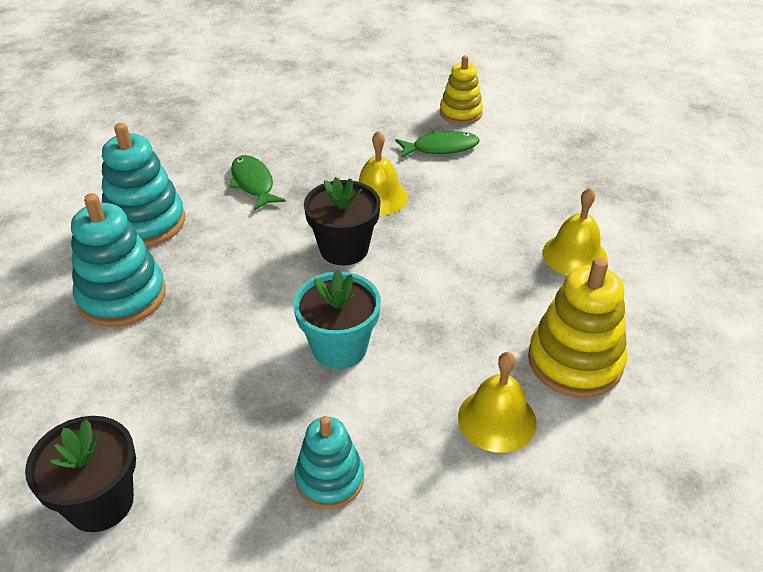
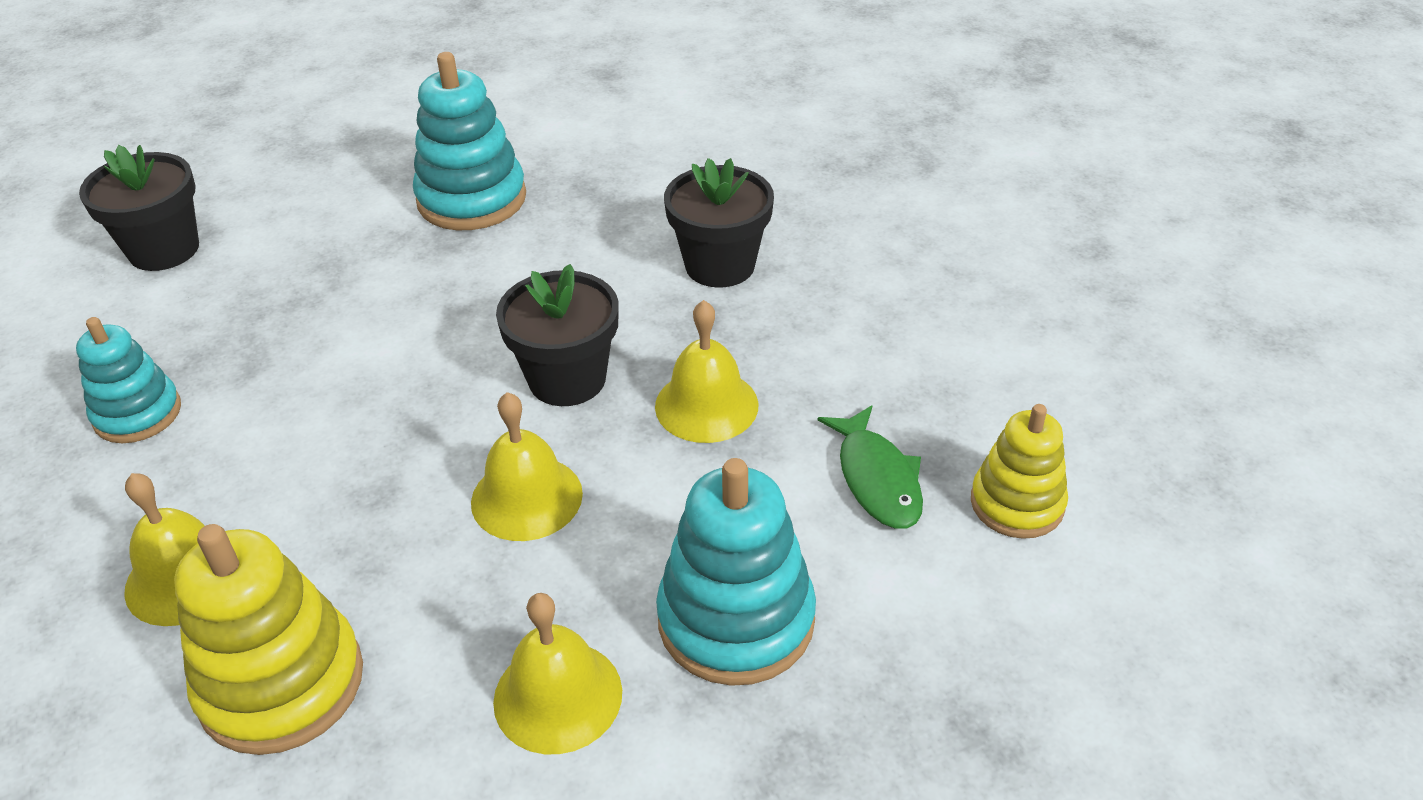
camera: 85 degrees right, 0 degrees up
(146, 222) = (616, 188): turquoise stacking toy -> turquoise stacking toy (736, 619)
(253, 183) = (720, 265): green fish -> black flower pot
(339, 347) = (356, 397): turquoise flower pot -> none
(441, 266) = (526, 497): none -> yellow bell

